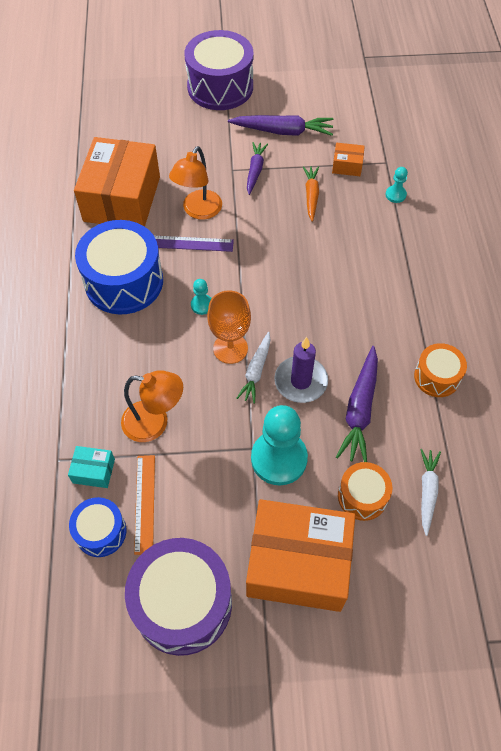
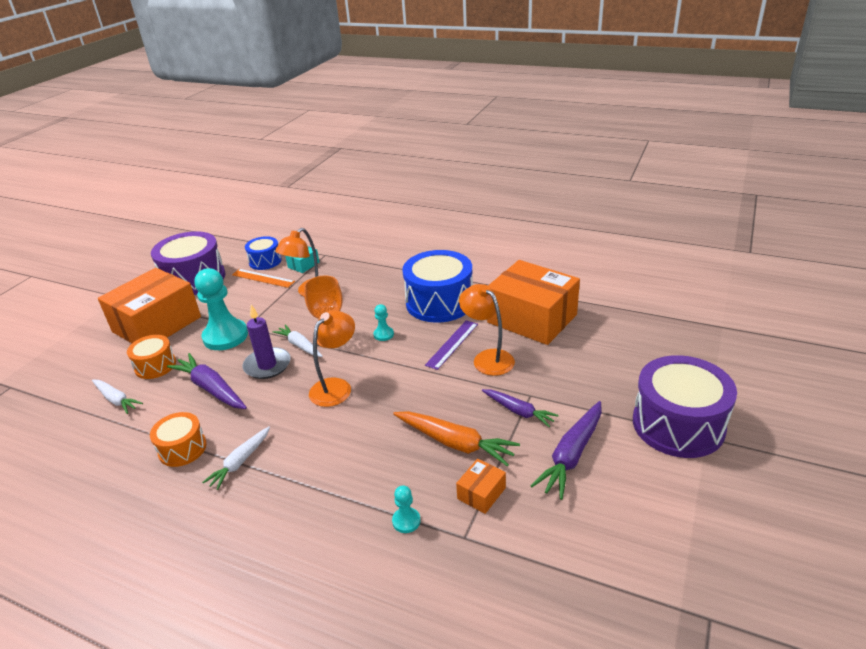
camera: 120 degrees right, 25 degrees down
(296, 304) = (336, 387): none -> orange lamp
(311, 196) = (455, 443): orange carrot -> orange carrot, size x1.55
(419, 323) = (240, 462): none -> white carrot

